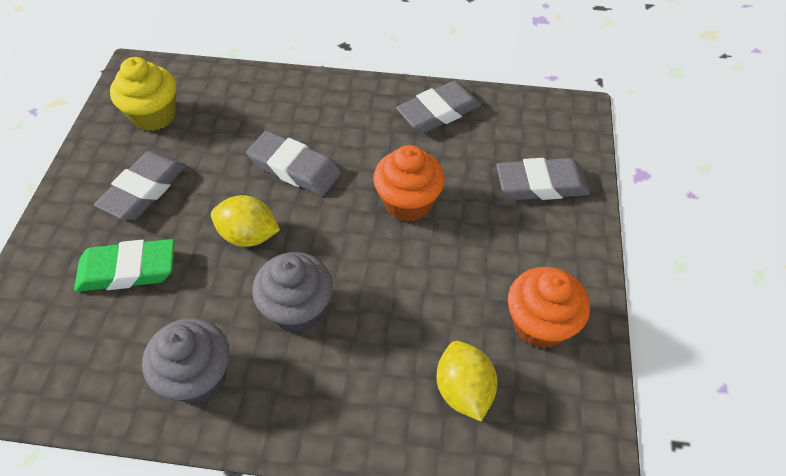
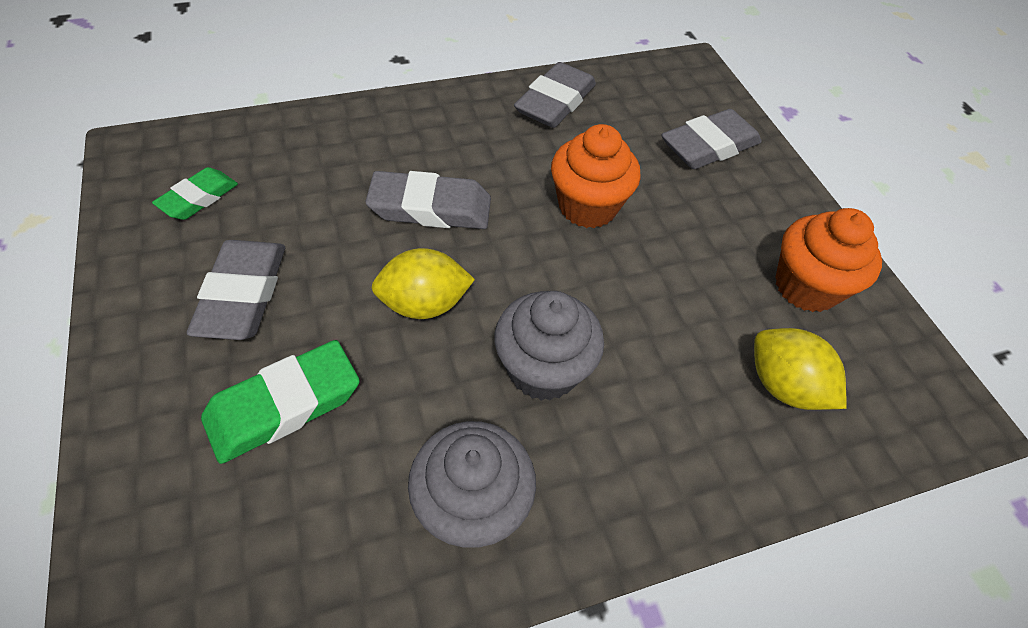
camera: 30 degrees left, 0 degrees up
(154, 115) = (199, 198): yellow cupcake -> green eraser

